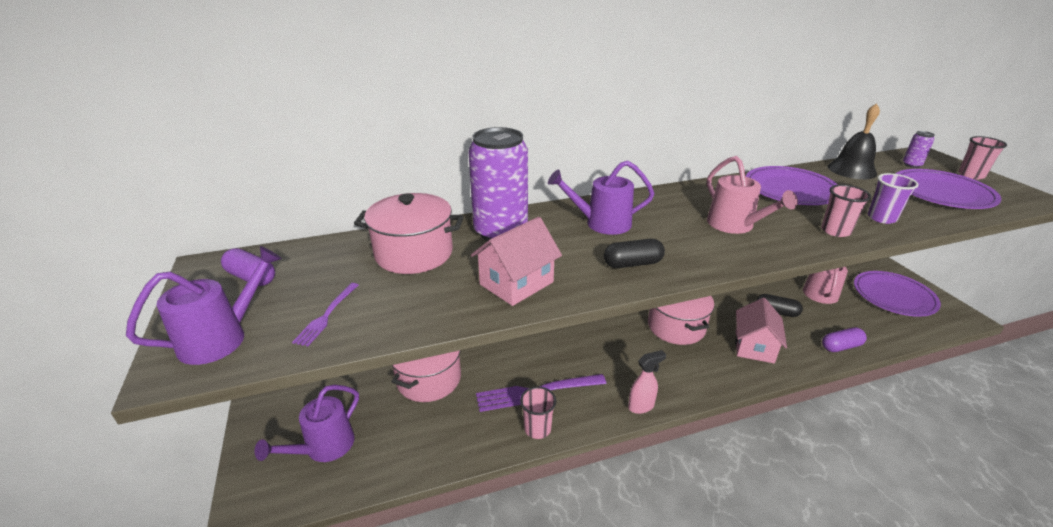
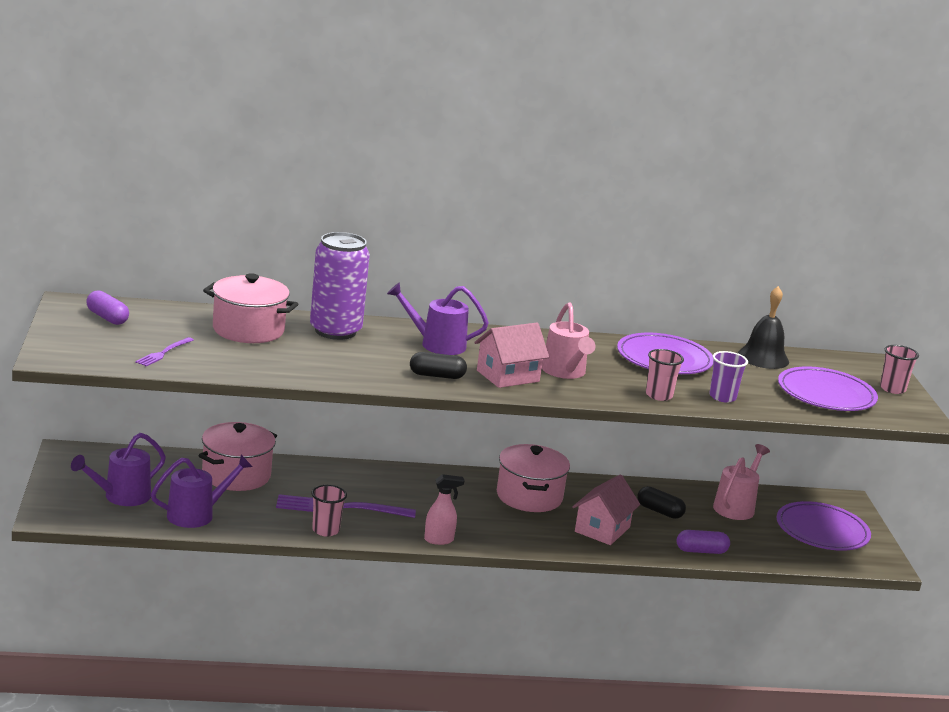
camera: 10 degrees right, 10 degrees down
(222, 337) = (84, 348): purple watering can -> purple watering can (197, 514)
(516, 283) = (325, 366): pink house -> pink house (508, 376)
(911, 165) = (842, 367): purple can -> none

